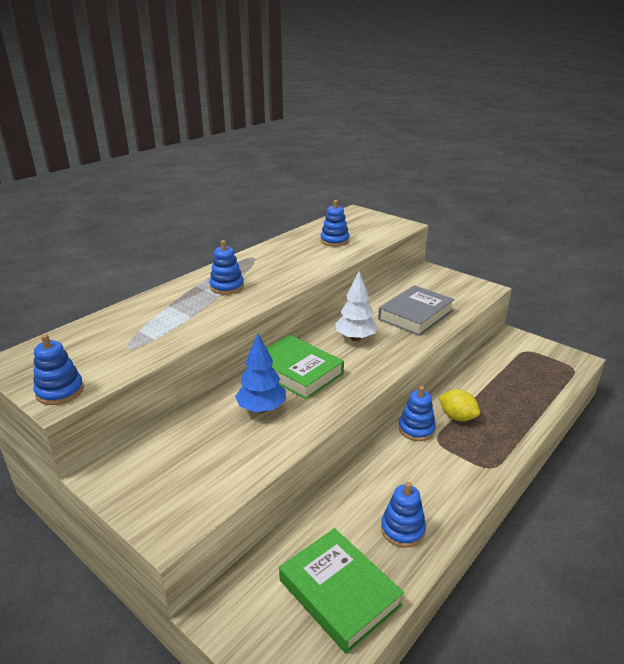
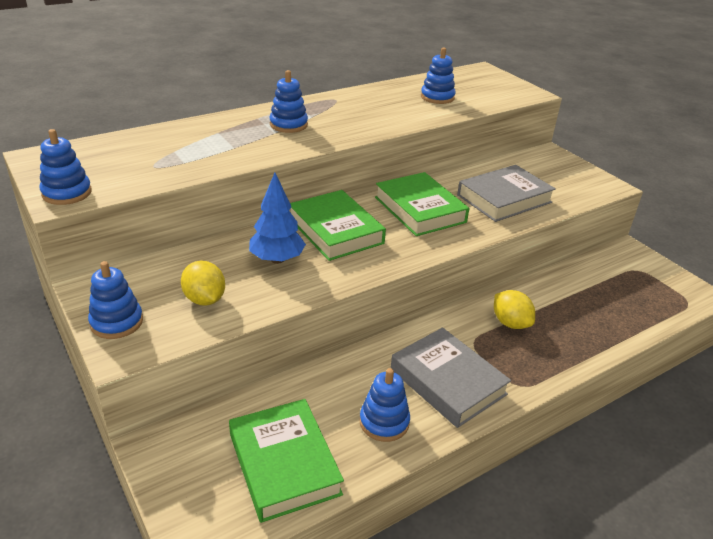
camera: 15 degrees right, 5 degrees up
(217, 461) = (204, 299): none -> yellow lemon
(355, 338) = (419, 210): white tree -> green book
(416, 429) = (456, 325): blue stacking toy -> blue stacking toy (117, 322)
(435, 480) = (448, 382): none -> grey book

